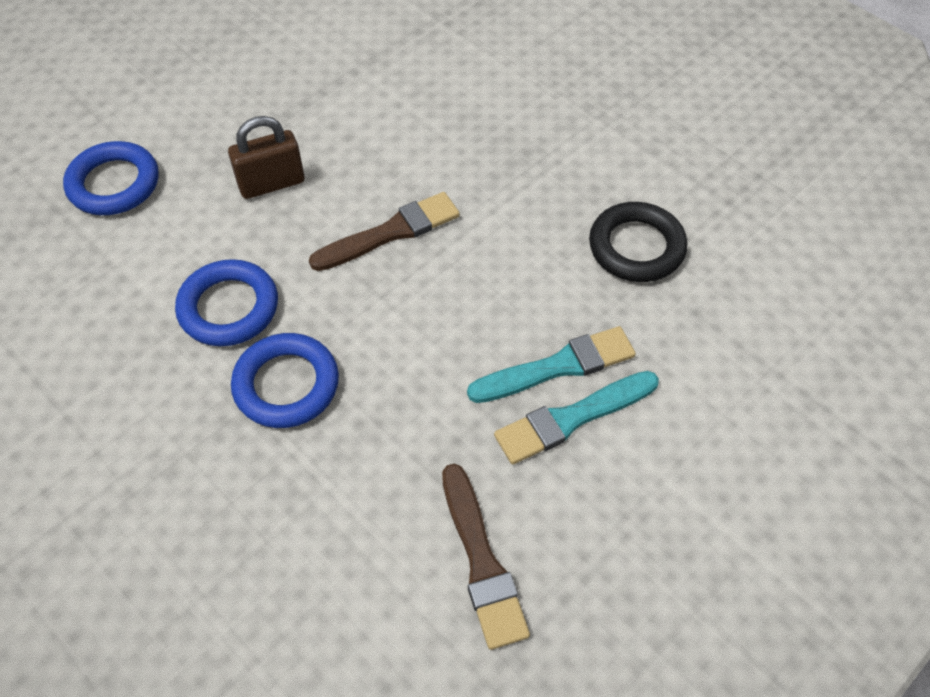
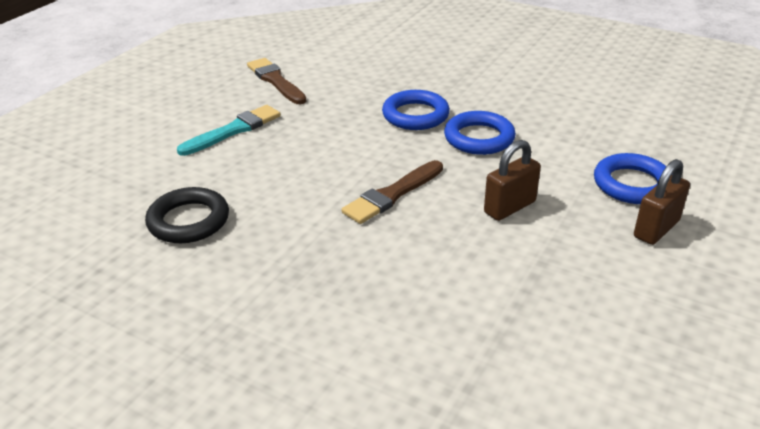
camera: 165 degrees right, 20 degrees down
(149, 124) = (656, 229): none -> brown padlock
(558, 366) = (245, 149): turquoise brush -> none

